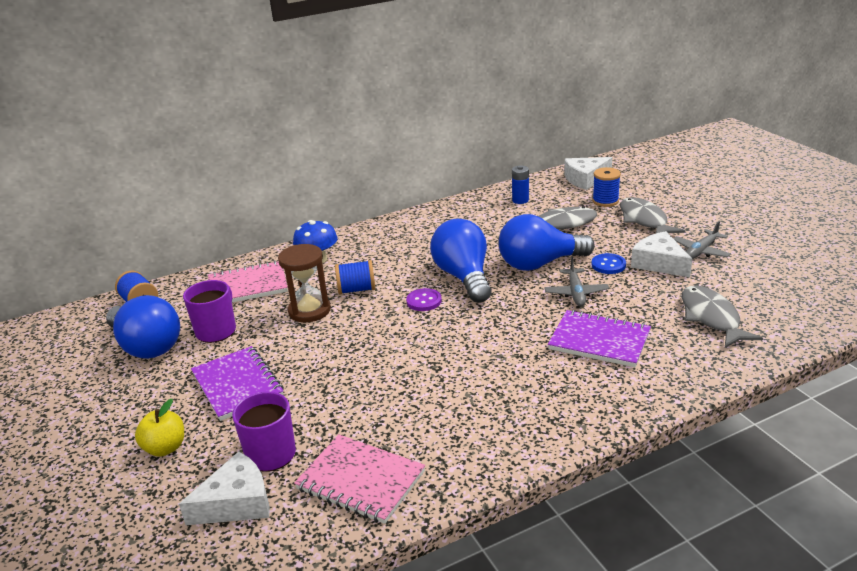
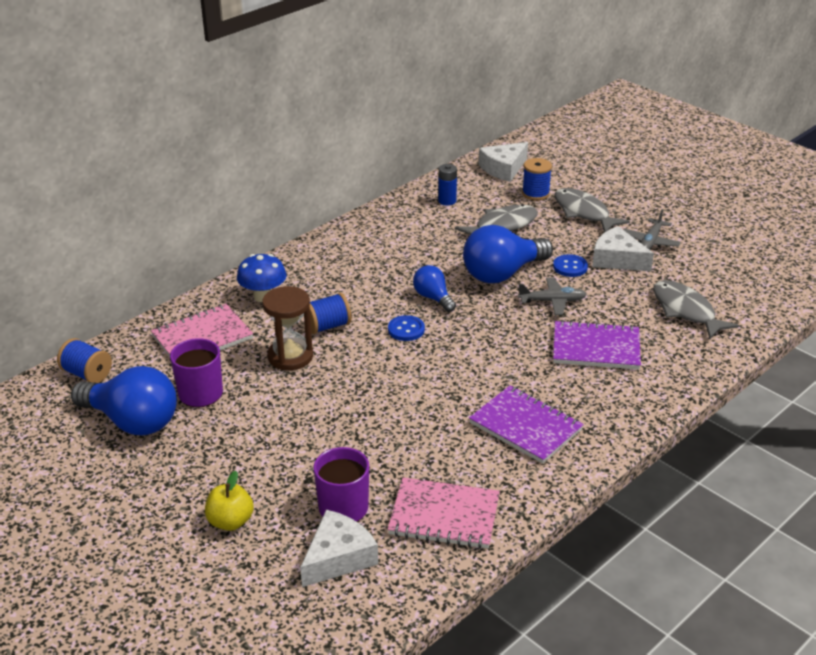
camera: 20 degrees left, 5 degrees up
(238, 385) = (264, 446): purple notebook -> purple notebook (525, 426)
(424, 301) = (406, 329): purple button -> blue button
(464, 277) = (433, 298): blue light bulb -> blue light bulb, size x0.54
(576, 293) = (552, 301): grey plane -> grey plane turned 75 degrees counterclockwise

